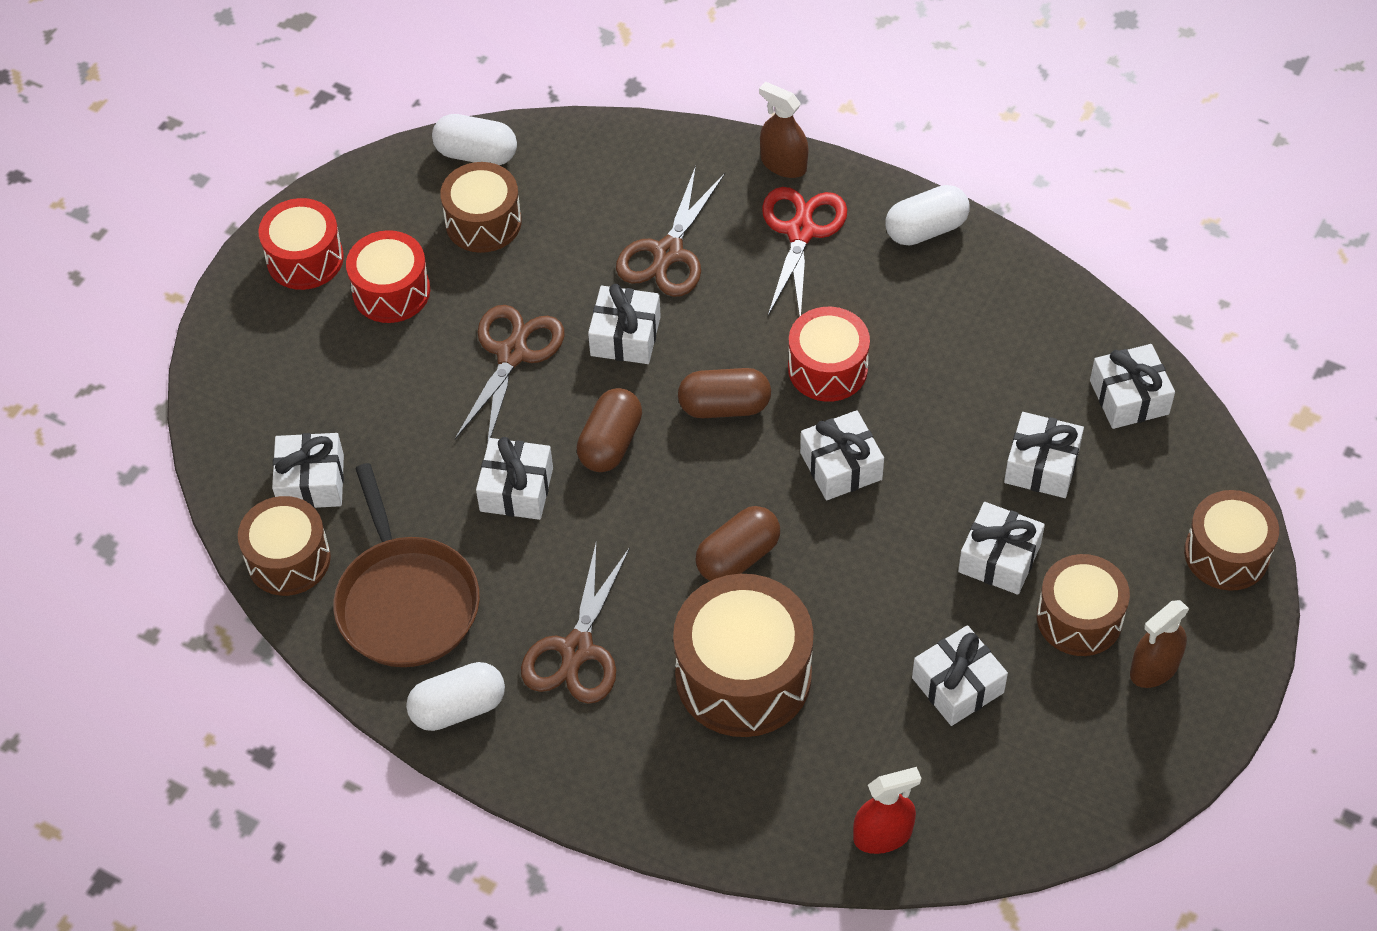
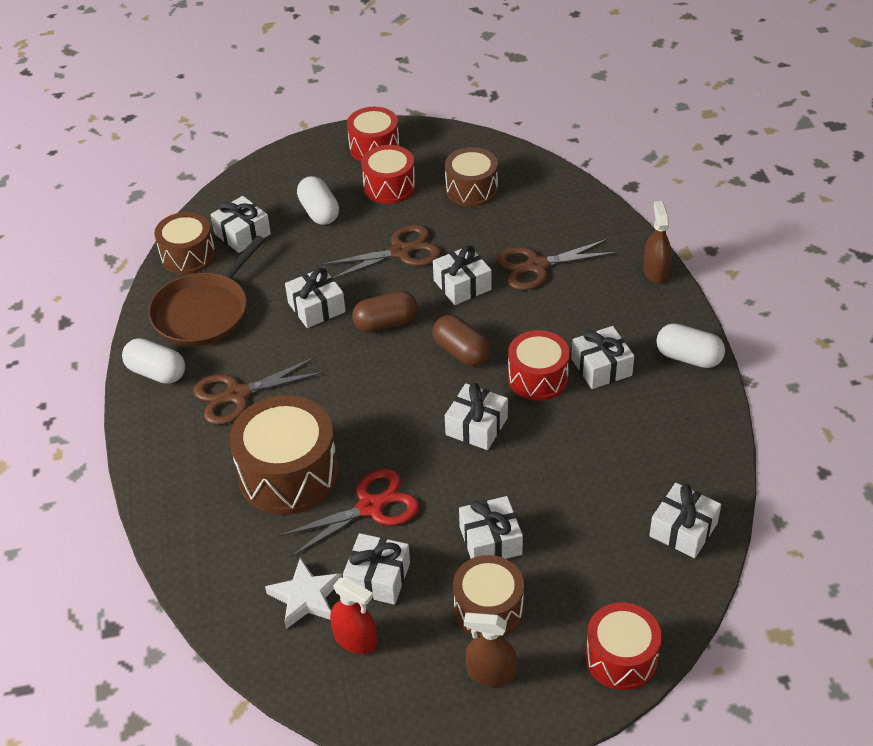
camera: 50 degrees right, 10 degrees down
(476, 154) = (511, 160): white capsule -> white capsule (319, 212)
(738, 557) = (366, 422): brown capsule -> none
(801, 232) = (618, 308): red scissors -> red scissors (370, 507)
(882, 835) = (237, 608): red spray bottle -> red spray bottle (355, 639)
(925, 764) = (306, 597): none -> white star
(1041, 466) = (581, 518): white gift -> white gift (601, 367)
(1226, 554) = (621, 658): brown drum -> red drum

